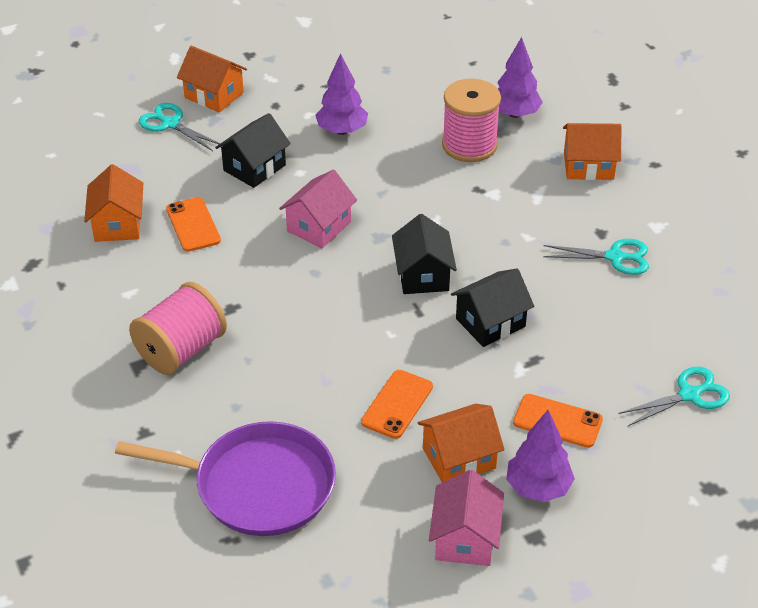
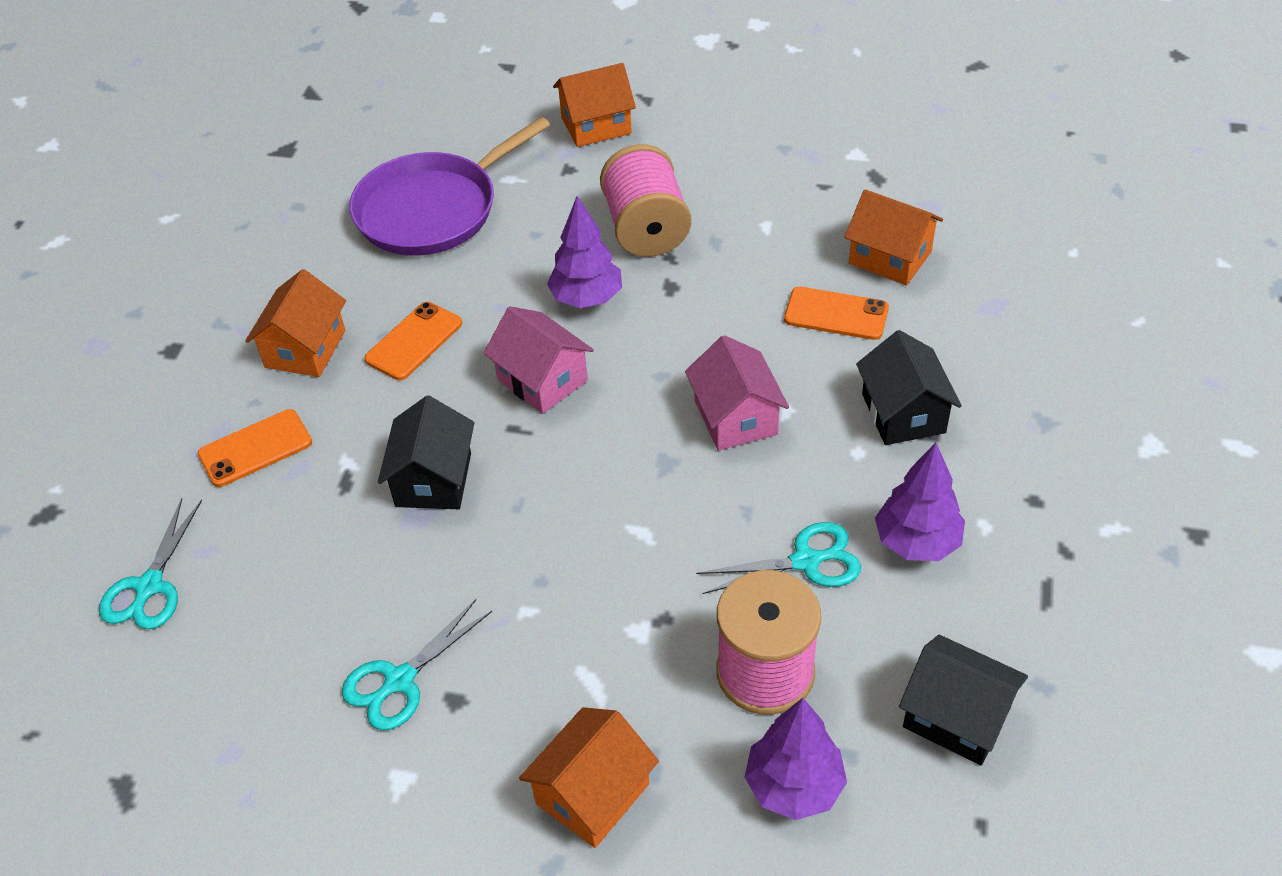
camera: 130 degrees right, 5 degrees up
(170, 124) = (1065, 376): turquoise scissors -> turquoise scissors (806, 561)
(214, 95) = (1107, 447): orange house -> orange house (596, 125)
(397, 404) = (414, 341): orange phone -> orange phone turned 60 degrees clockwise
(423, 275) = (564, 465): black house -> black house (956, 717)
(465, 538) = (228, 305): pink house -> pink house (542, 380)
(538, 488) = (210, 383): purple tree -> purple tree (587, 298)

